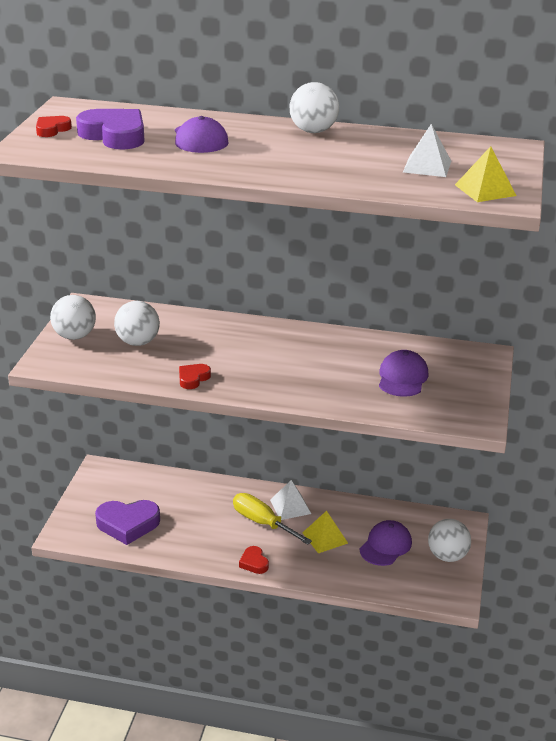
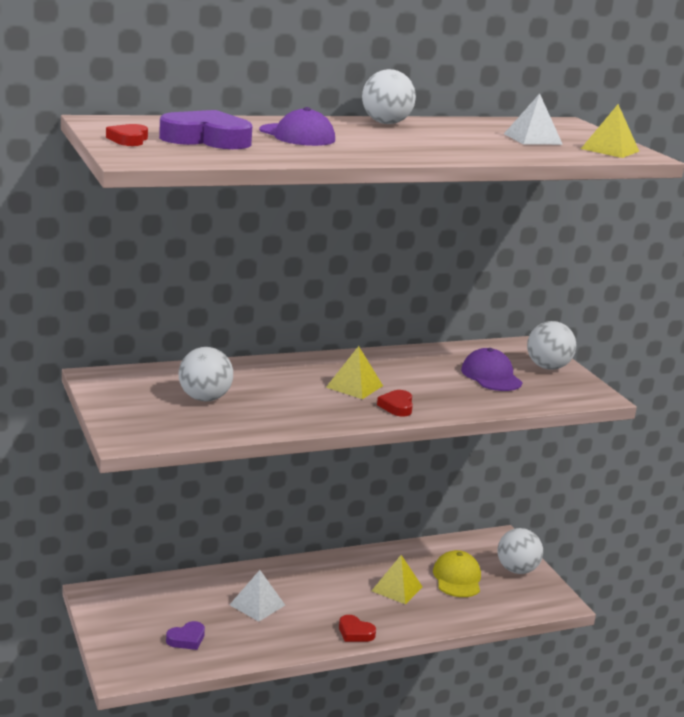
camera: 35 degrees left, 10 degrees down
(74, 336) = (127, 407): white ball -> white ball (548, 367)
(128, 524) = (186, 639): purple heart -> purple heart, size x0.52
(193, 378) = (307, 418): red heart -> red heart (397, 407)
(262, 523) = (324, 594): yellow screwdriver -> none
(268, 359) = (354, 386): none -> yellow pyramid
(290, 506) = (335, 571): white pyramid -> white pyramid (257, 605)
(385, 546) = (457, 578): purple cap -> yellow cap

